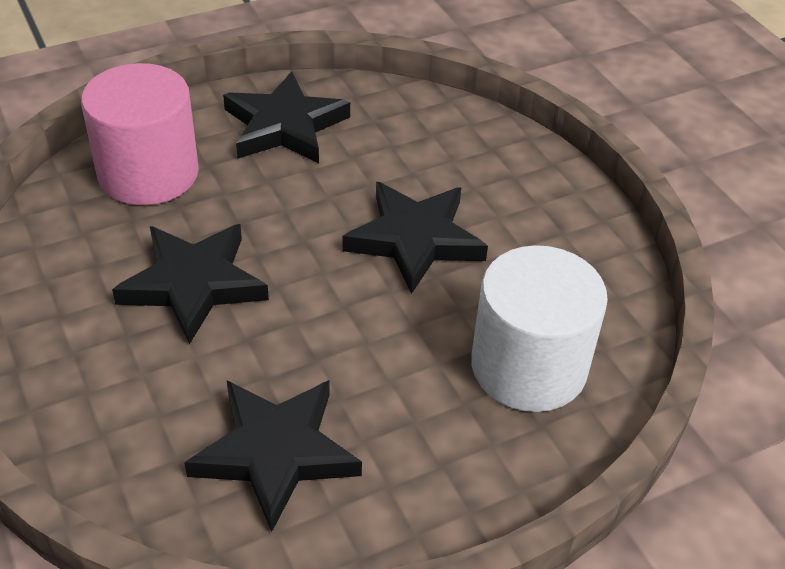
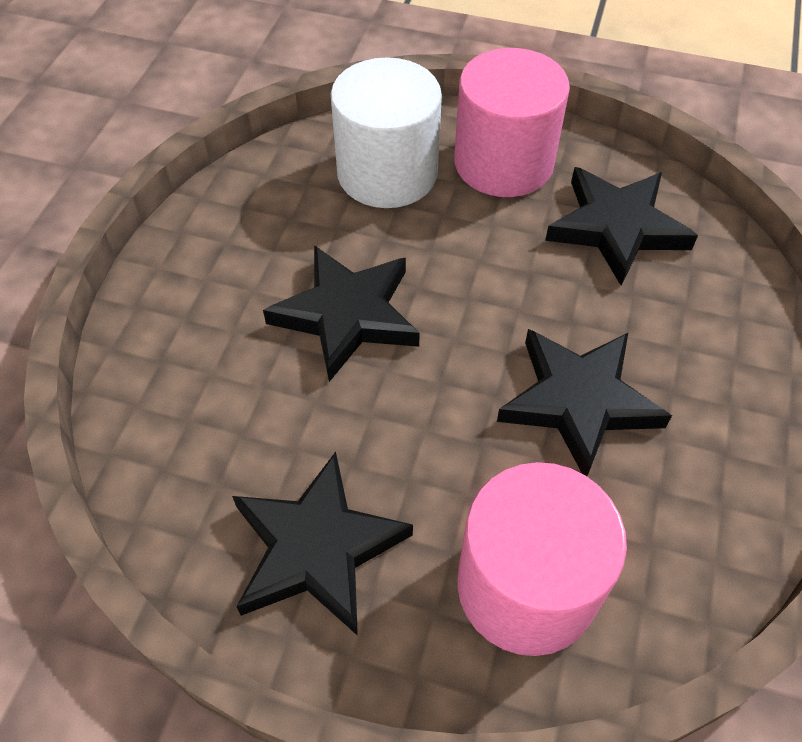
camera: 135 degrees left, 10 degrees up
(444, 452) = (503, 163): none -> pink cylinder

